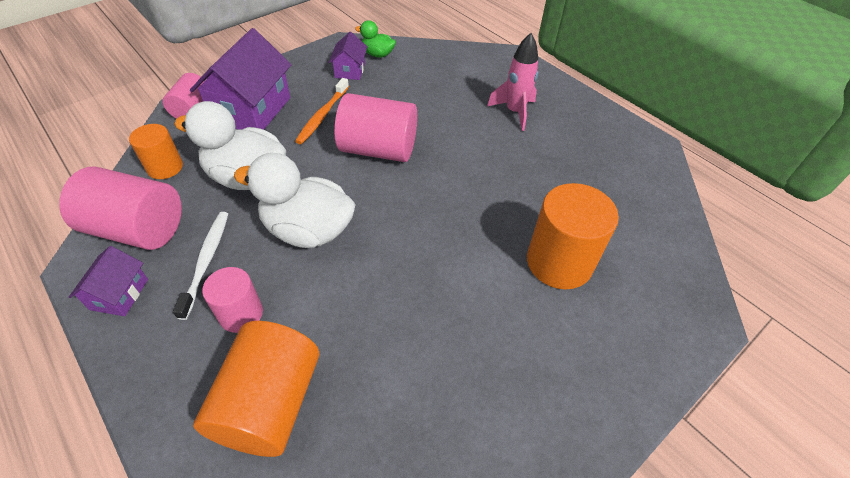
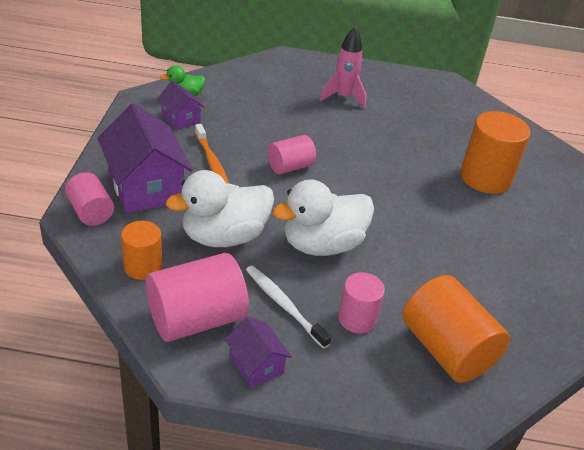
camera: 45 degrees left, 10 degrees down
(378, 149) = (290, 167): pink cylinder -> pink cylinder, size x0.59

